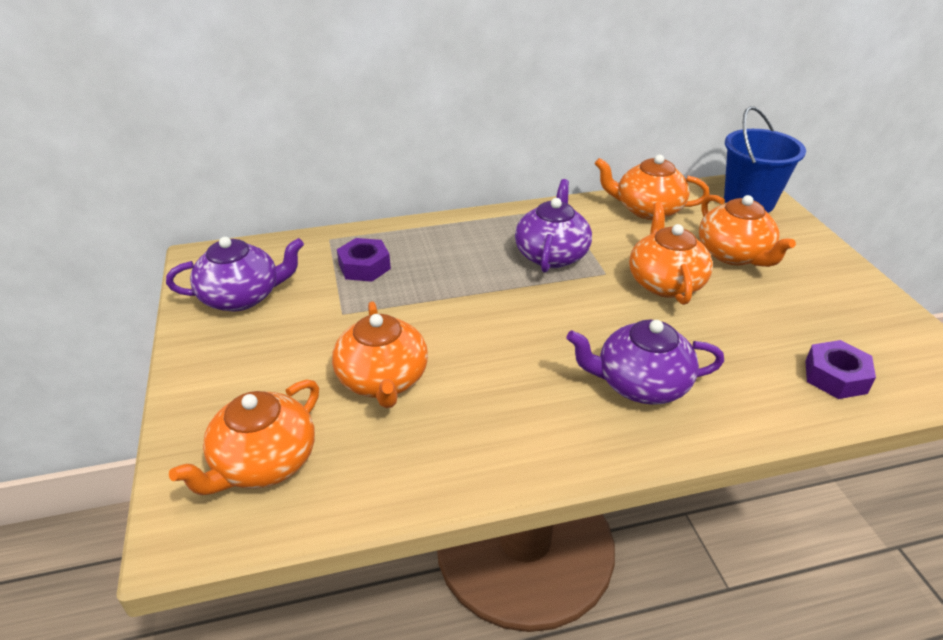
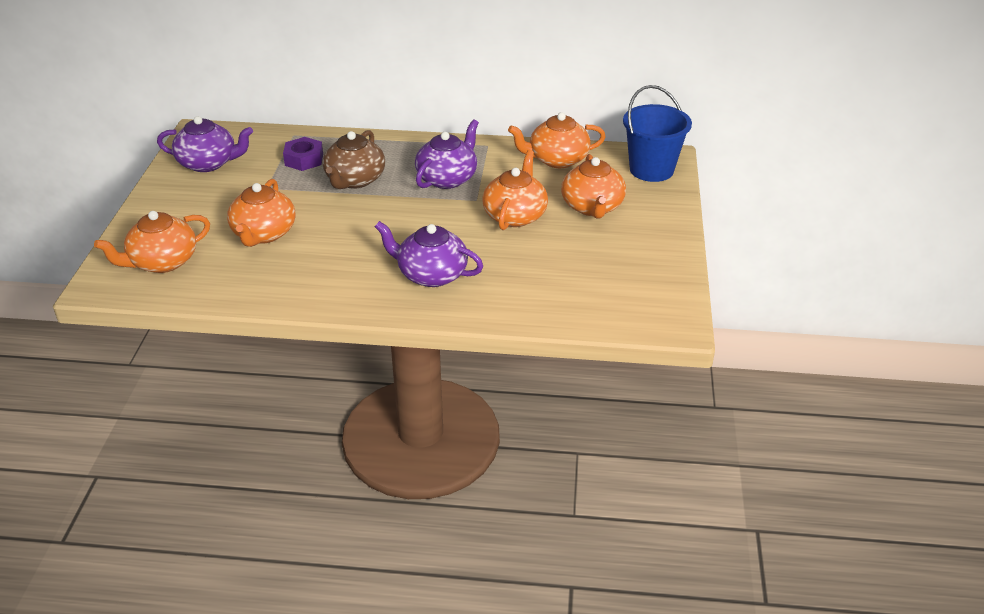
camera: 20 degrees right, 0 degrees up
(446, 279) = (354, 180): none -> brown teapot
(647, 209) = (557, 159): orange teapot -> orange teapot turned 45 degrees counterclockwise
(835, 376) = (576, 302): purple nut -> none

